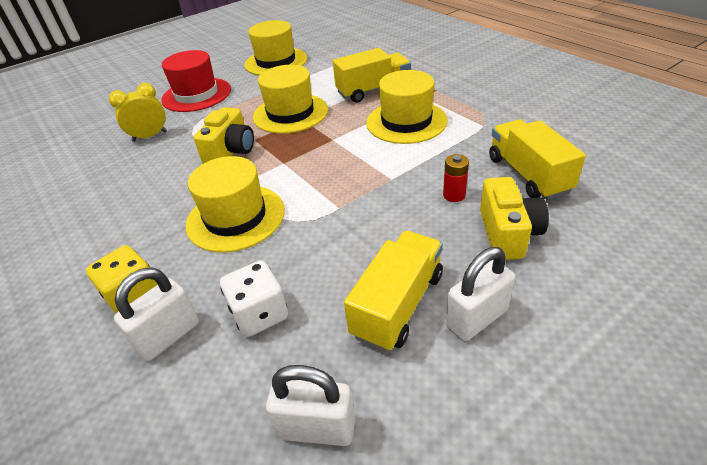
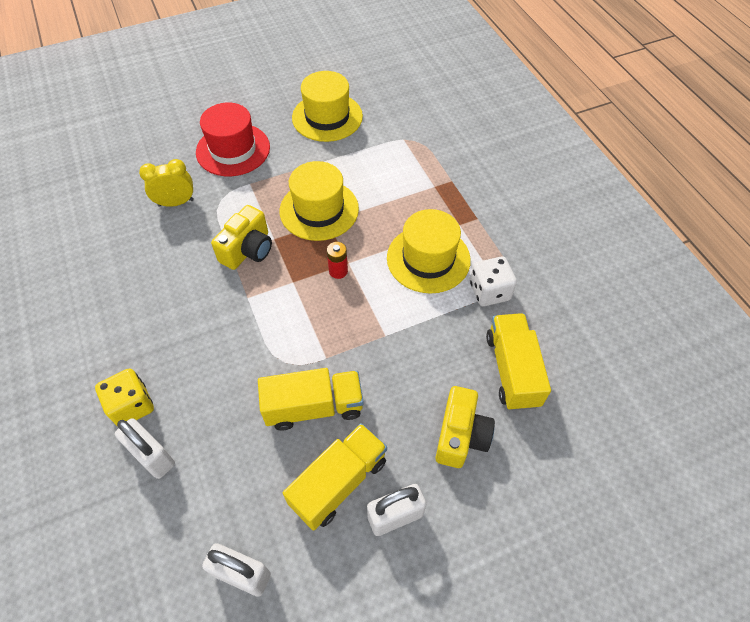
camera: 10 degrees right, 15 degrees up
(168, 336) = (152, 456): white padlock -> white padlock turned 75 degrees clockwise
(235, 217) = (232, 341): yellow hat -> none
(259, 314) = (227, 457): white dice -> white dice (489, 291)
(373, 90) = (413, 199): yellow truck -> yellow truck (314, 407)
(454, 195) = (433, 374): red battery -> red battery (338, 271)

